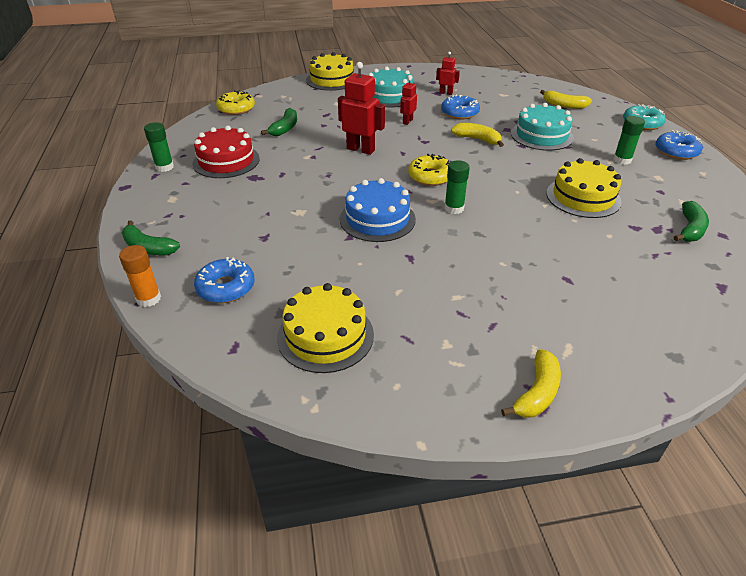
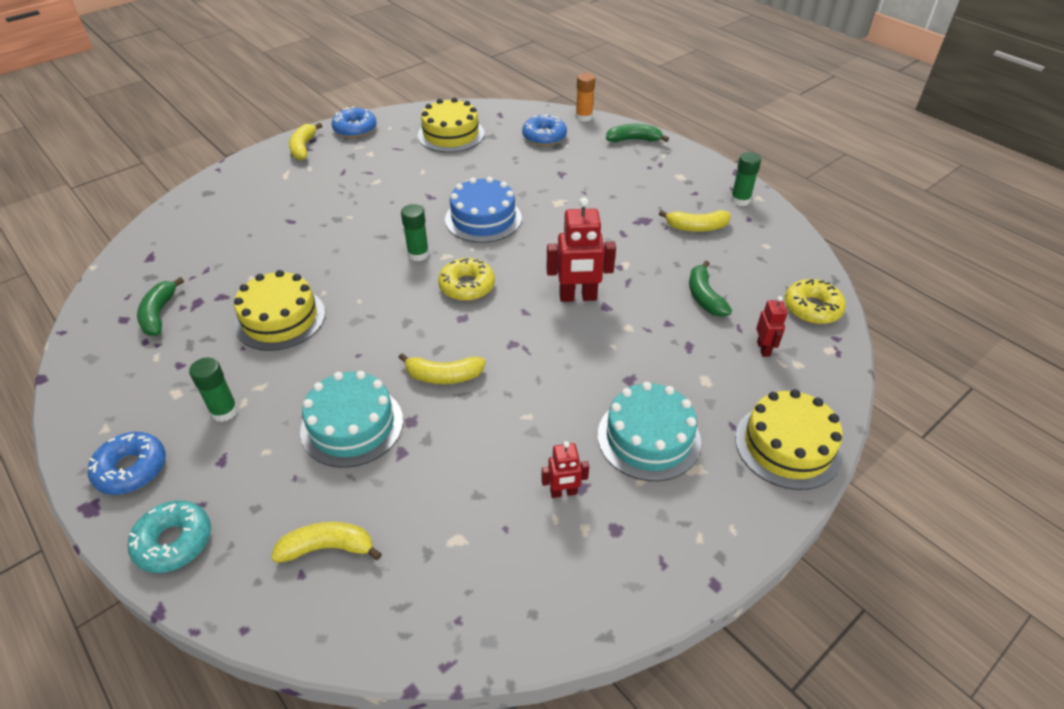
camera: 150 degrees right, 5 degrees up
(226, 161) = (696, 227): red cake -> yellow banana
(407, 121) = (566, 377): red robot -> red robot (763, 349)
(459, 113) = (503, 434): blue donut -> blue donut (355, 129)

